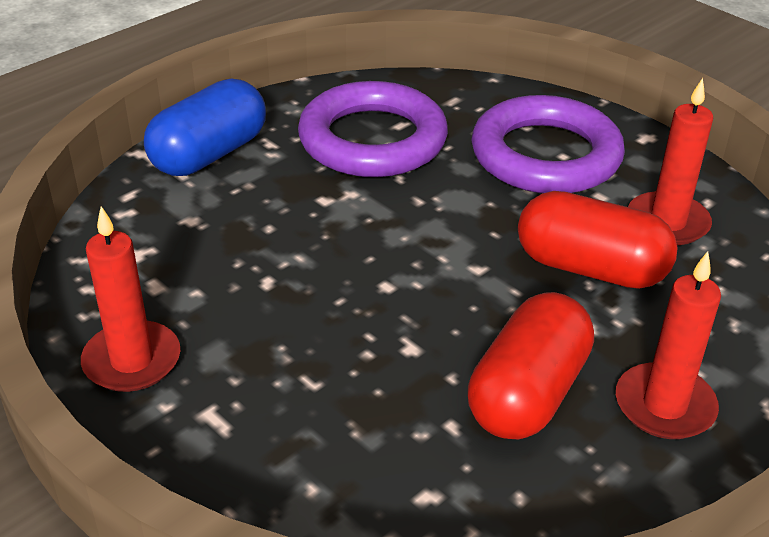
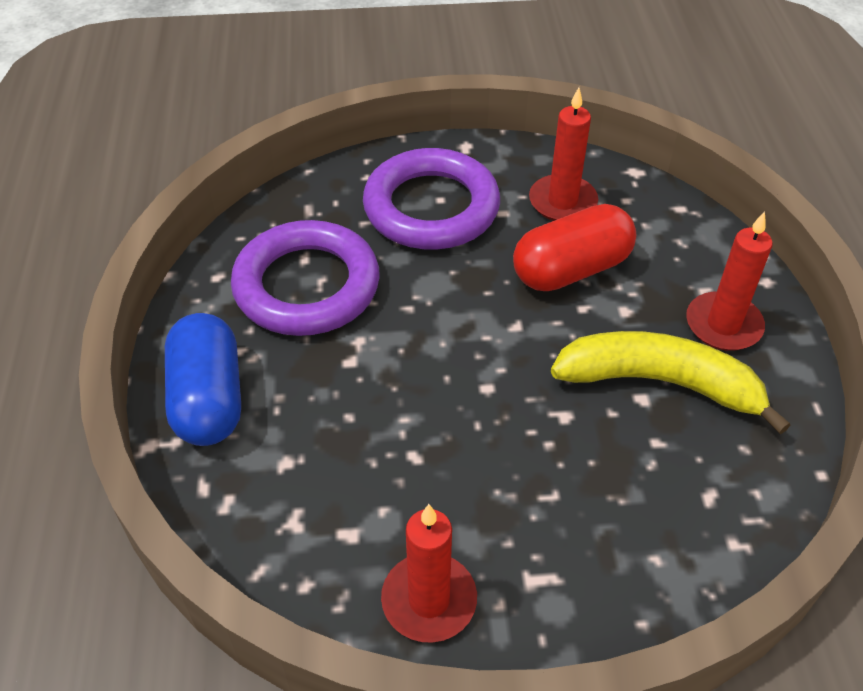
camera: 50 degrees left, 10 degrees up
(527, 393) = (660, 383): red capsule -> yellow banana

